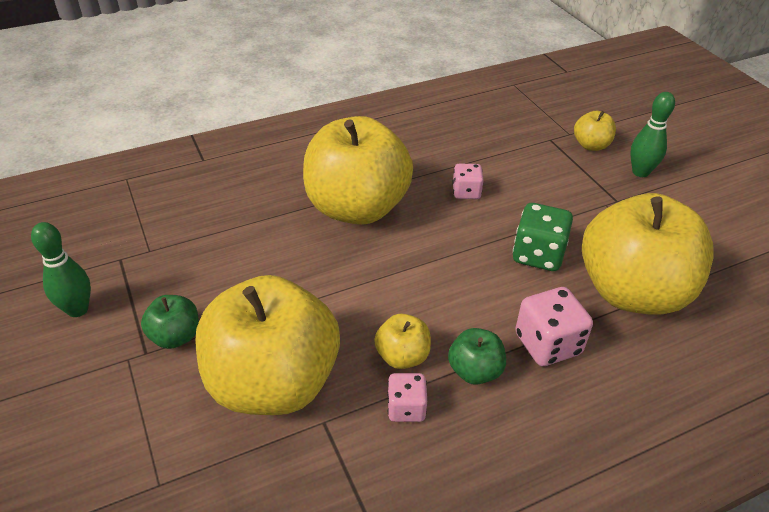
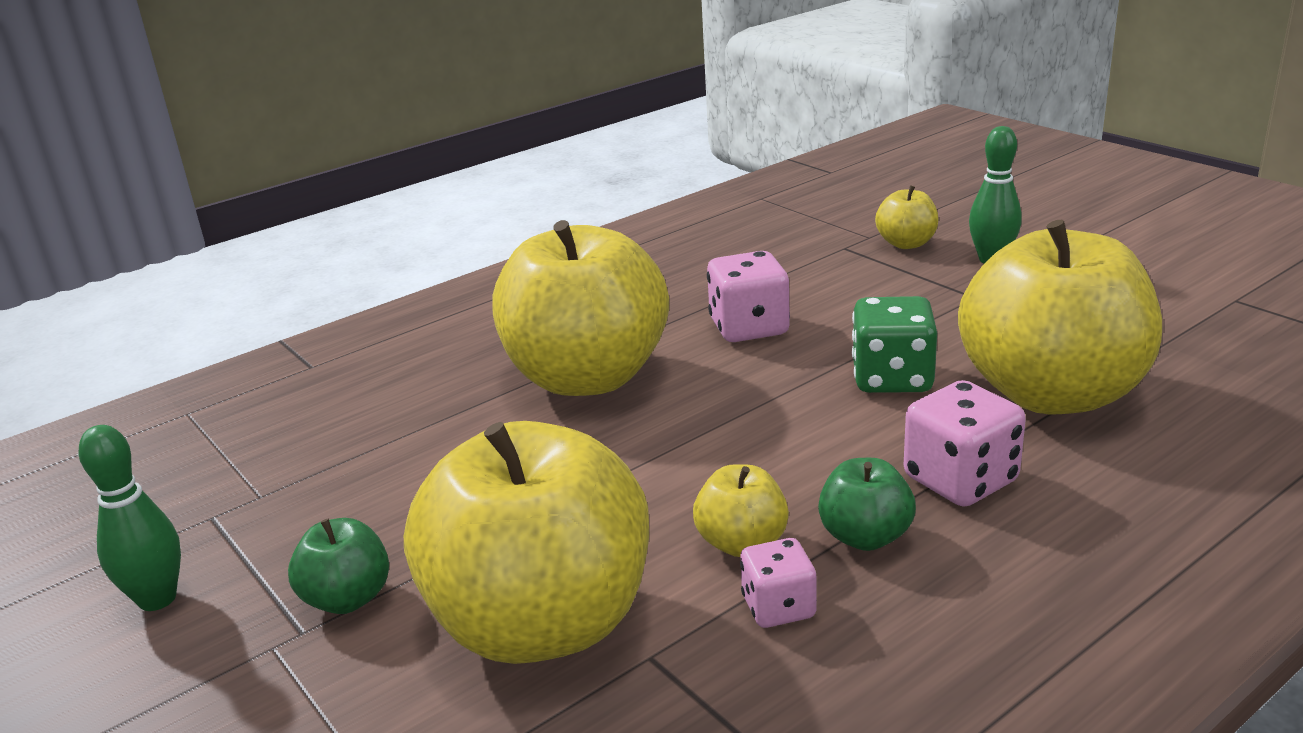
camera: 10 degrees left, 15 degrees down
(466, 192) = (749, 328): pink dice -> pink dice, size x1.60

